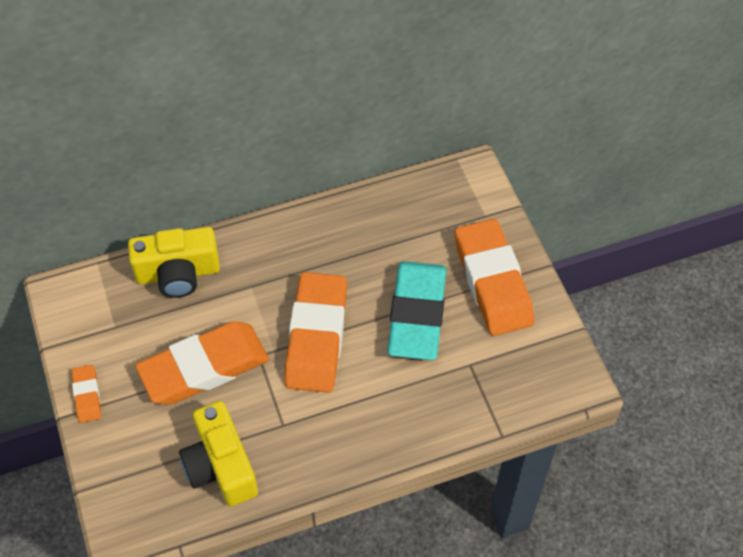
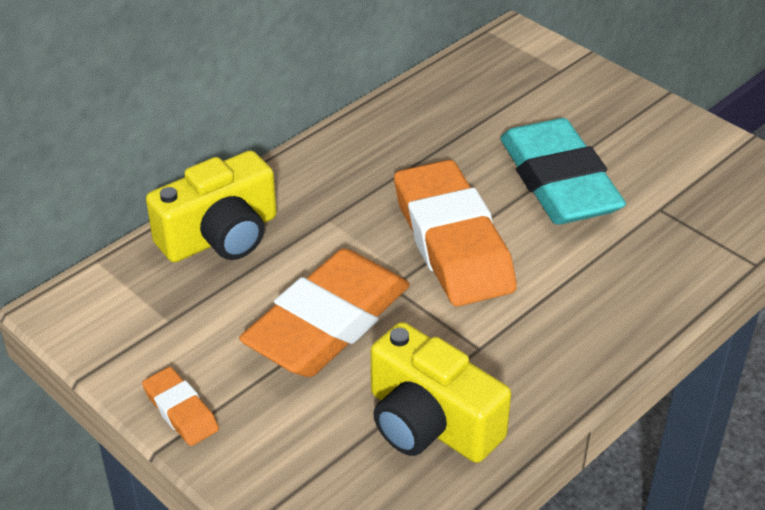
camera: 25 degrees left, 15 degrees down
(493, 282) = (620, 124): orange eraser -> none

